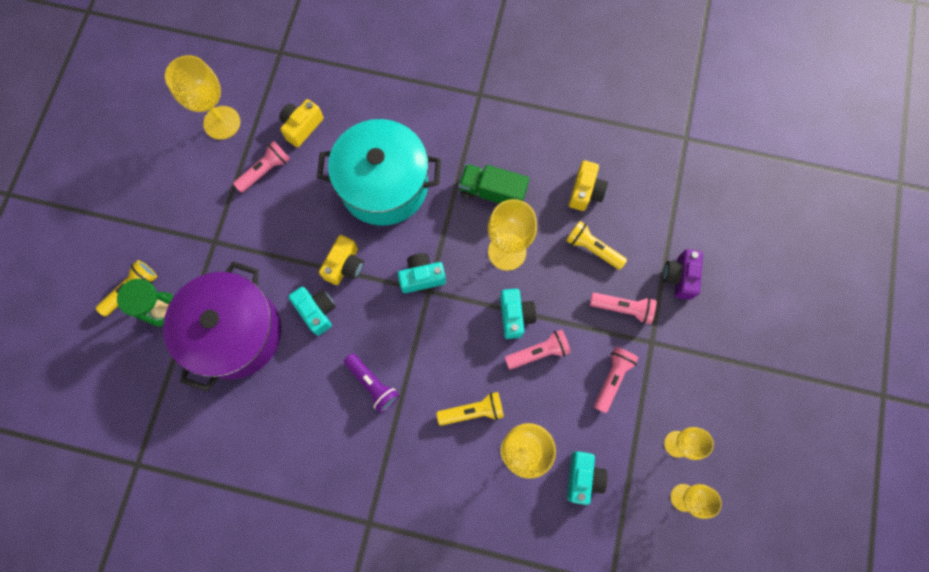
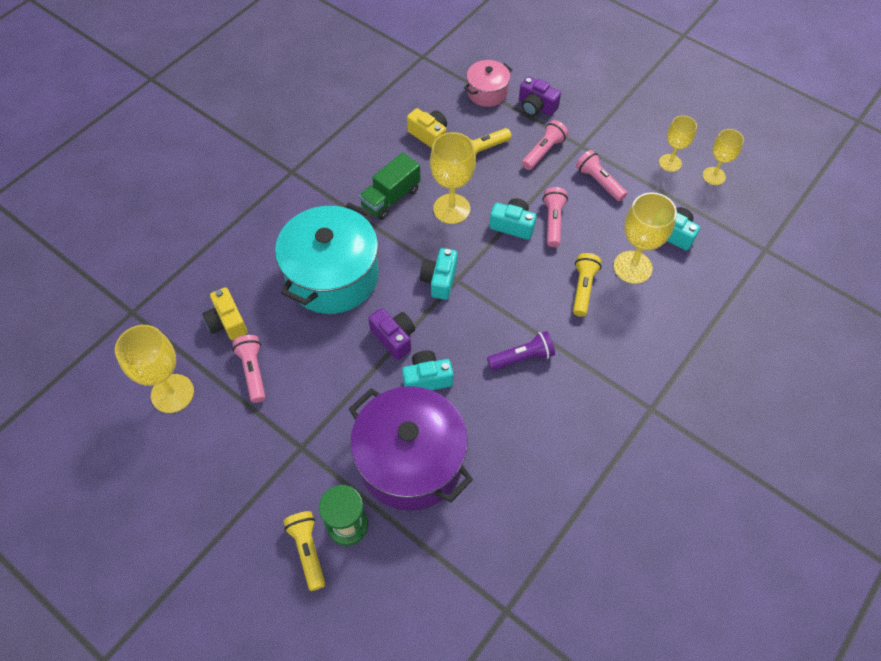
camera: 65 degrees left, 15 degrees down
(345, 265) = (394, 338): yellow camera -> purple camera
(672, 221) = (487, 92): none -> pink pot

